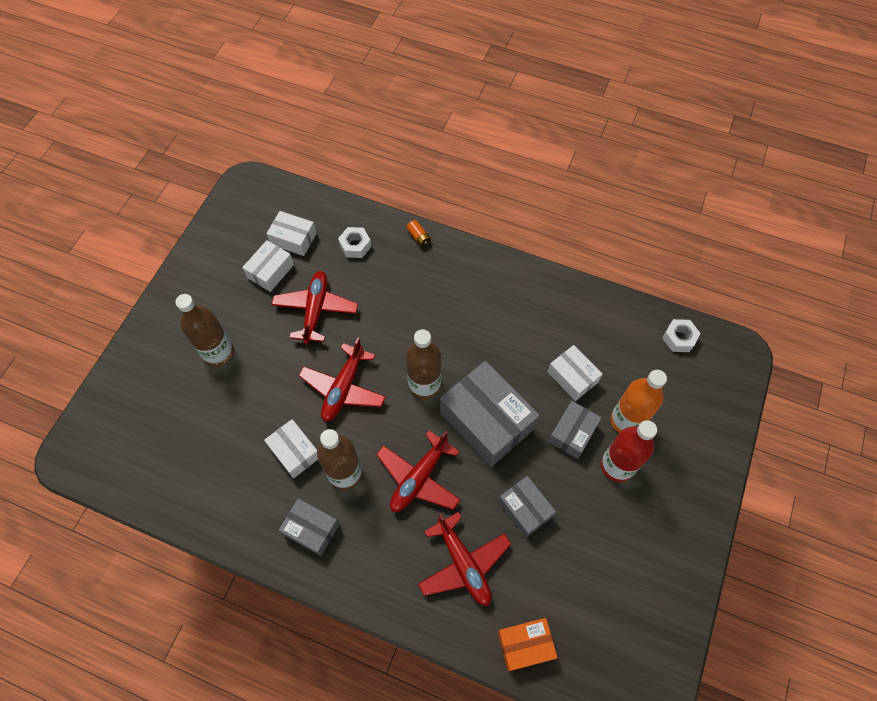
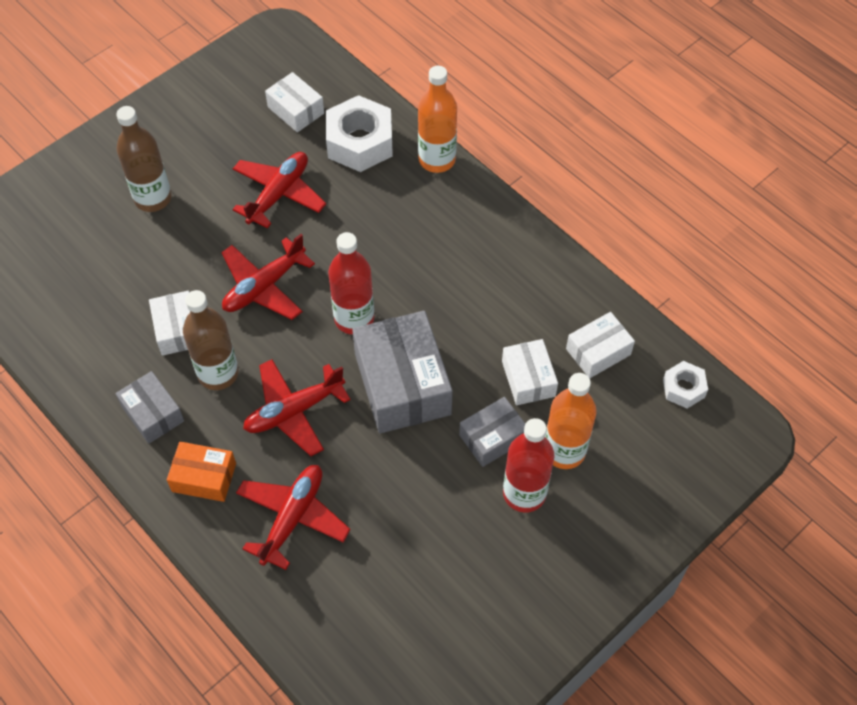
camera: 25 degrees right, 5 degrees down
(270, 271) = (252, 135): white box -> white box (598, 352)
(355, 246) = (360, 142): white nut -> white nut, size x1.86
(419, 237) = (437, 160): orange battery -> orange bottle
(424, 385) = (354, 319): brown bottle -> red bottle
(463, 563) = (293, 518): red plane -> red plane turned 150 degrees counterclockwise
(525, 509) = (392, 493): grey box -> none
(525, 645) = (312, 627): orange box -> orange box (204, 477)

